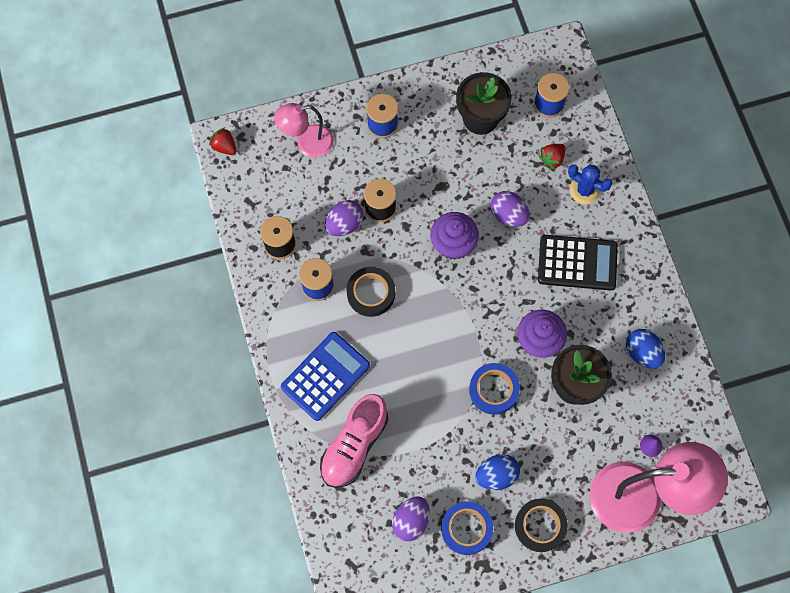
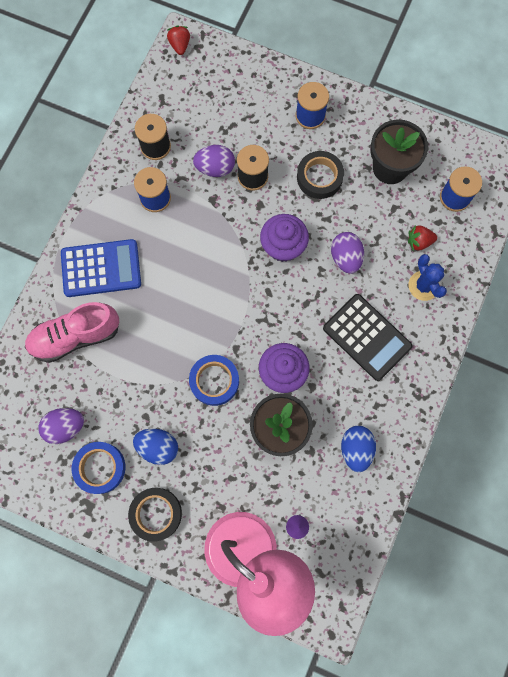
camera: 40 degrees right, 5 degrees up
(307, 143) = (241, 88): pink lamp -> none
(371, 293) = (188, 234): black tape -> black tape (319, 177)

